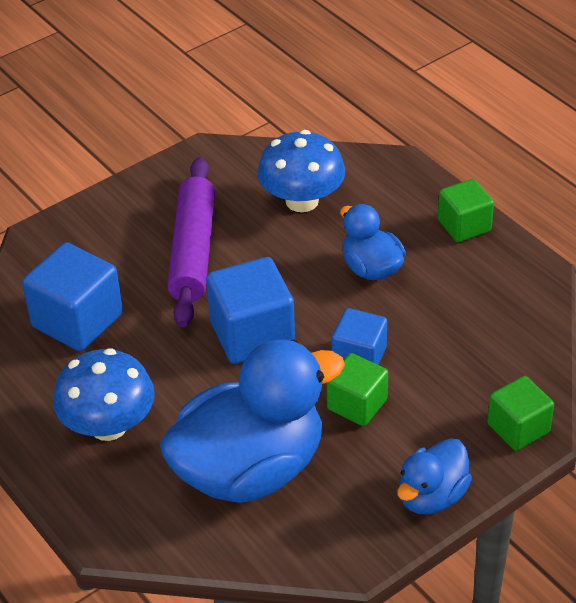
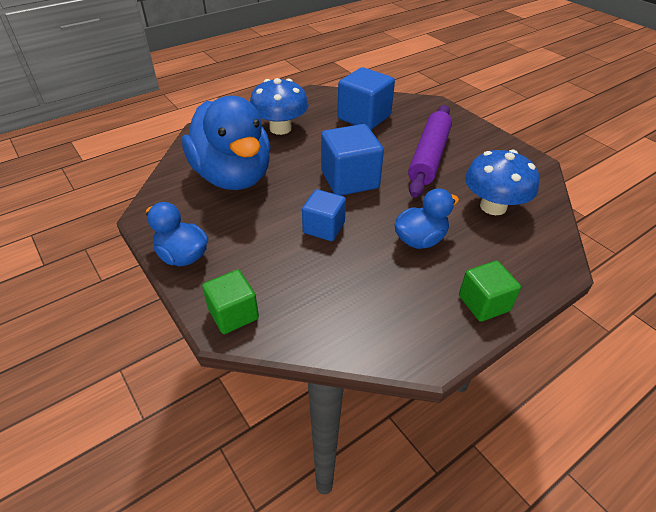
camera: 90 degrees right, 0 degrees up
(193, 251) = (429, 157): purple rolling pin -> purple rolling pin turned 75 degrees counterclockwise
(357, 404) = (277, 224): green cube -> none

